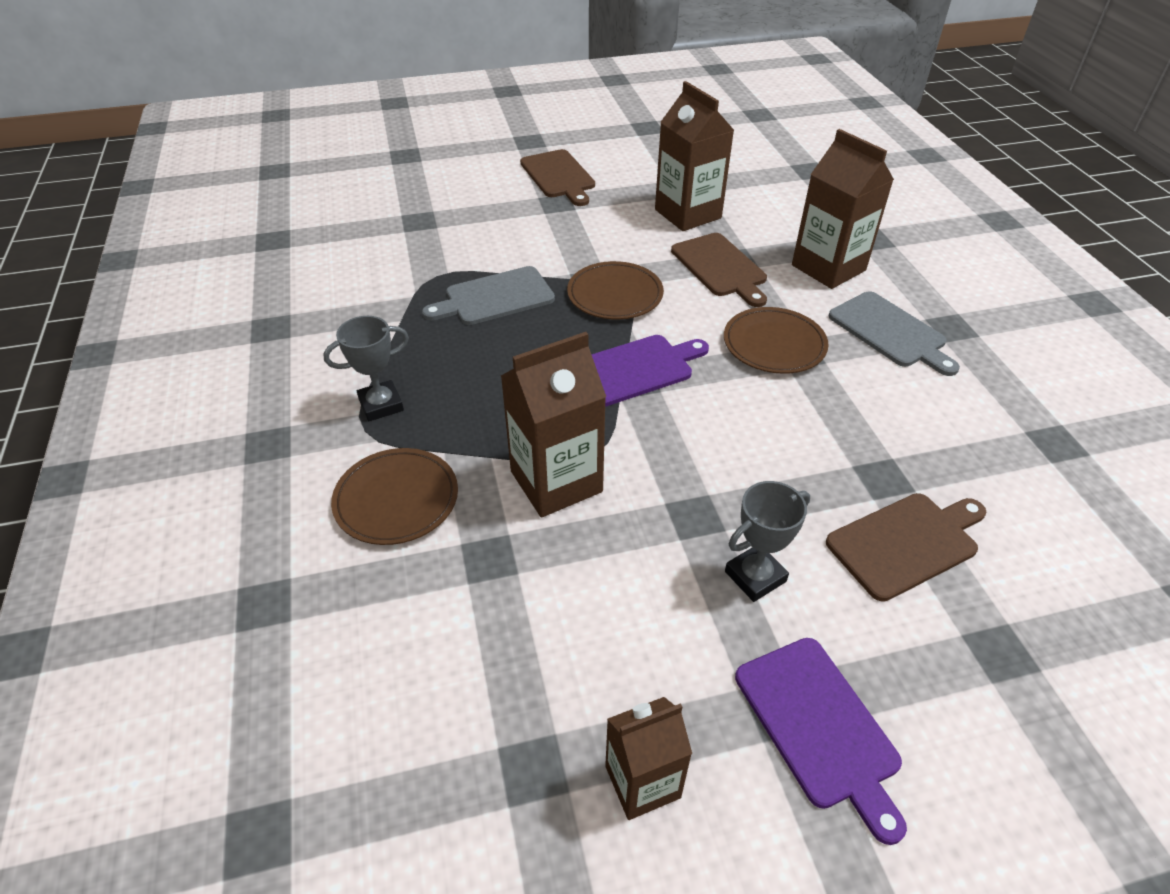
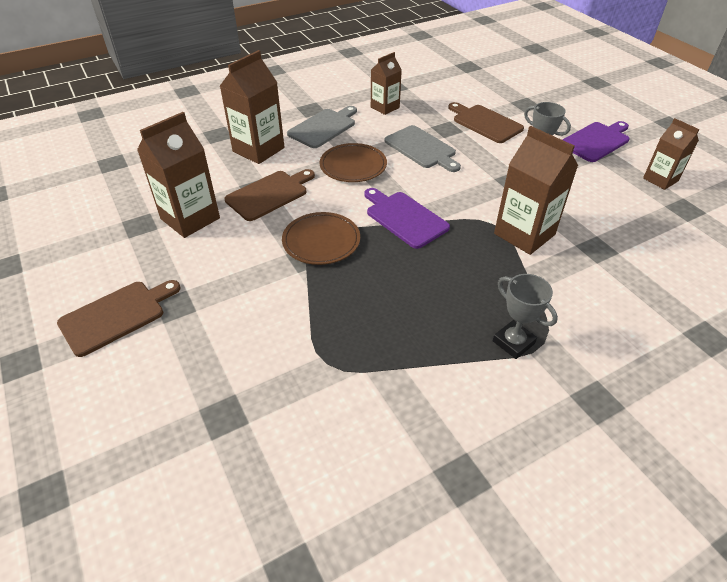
camera: 105 degrees left, 0 degrees up
(396, 499) = (589, 302): brown plate -> none
(495, 297) = (348, 311): grey cutting board -> grey cutting board (422, 148)
(963, 412) = (385, 107): none -> brown carton

